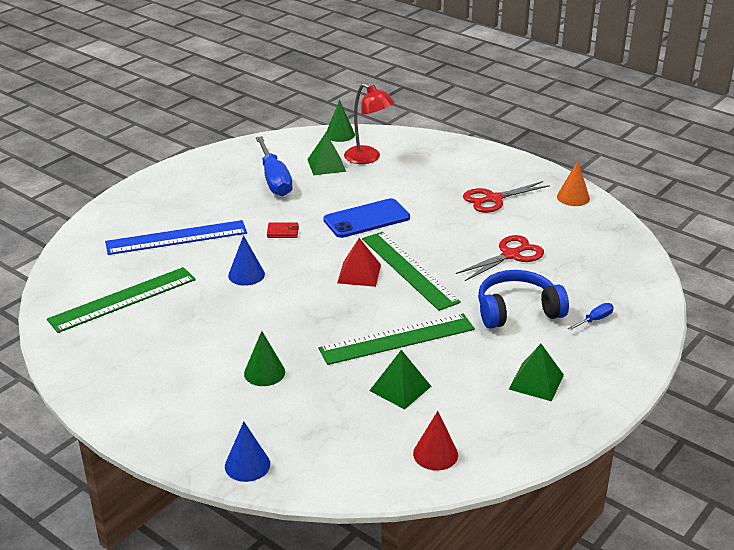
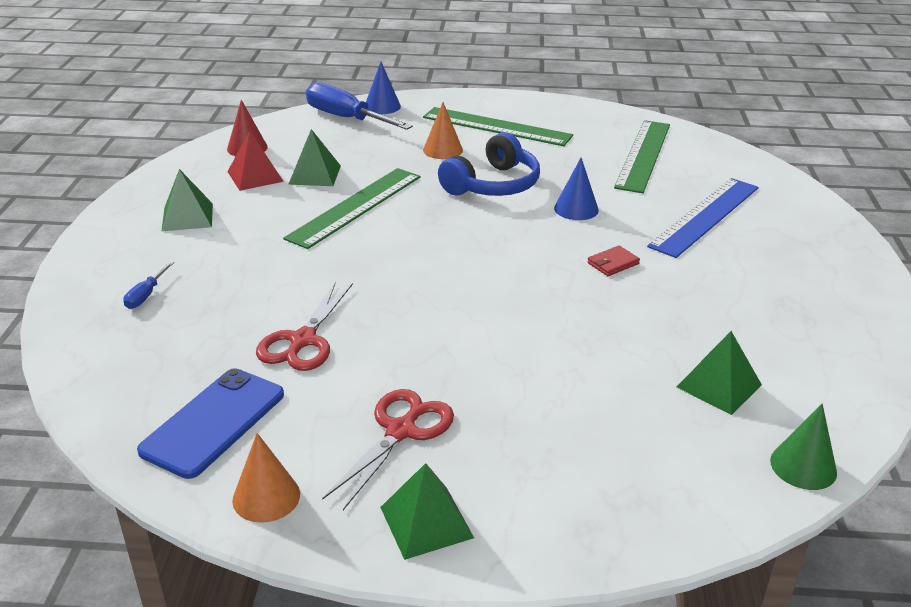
camera: 145 degrees right, 0 degrees up
(264, 372) = (442, 150): green cone -> orange cone
(274, 180) = (739, 328): blue screwdriver -> blue screwdriver (346, 118)
(359, 273) = (465, 250): red pyramid -> red pyramid (255, 176)
(366, 219) = (543, 319): blue phone -> blue phone (214, 422)
(368, 158) = (683, 430): red lamp -> none
(409, 270) = (414, 274): green ruler -> green ruler (496, 127)
(511, 169) = (426, 522): none -> green pyramid
(517, 310) = (248, 274): blue headphones -> blue headphones (493, 185)

